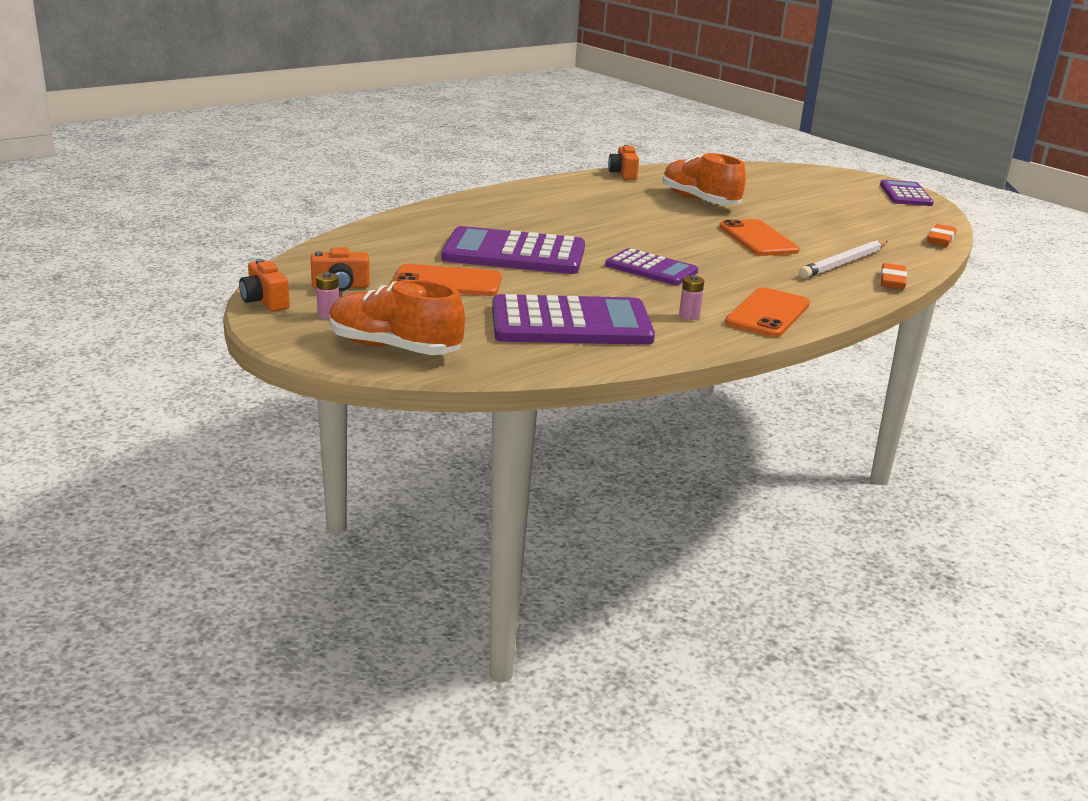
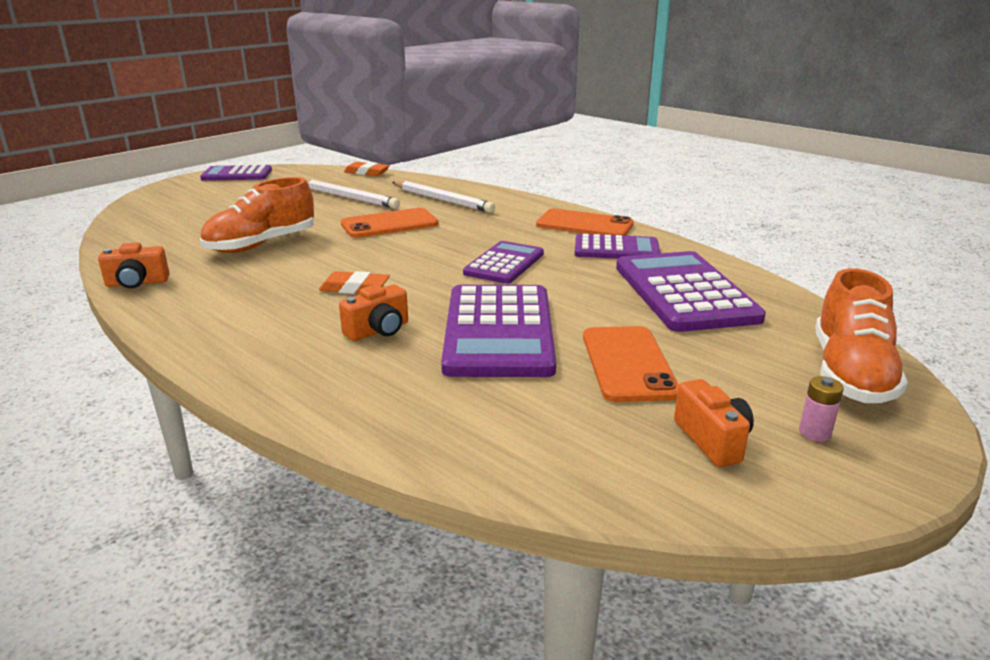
camera: 95 degrees left, 0 degrees up
(265, 301) = (831, 499): orange camera -> orange camera (378, 330)
(689, 316) = (616, 249): pink battery -> purple calculator
(840, 229) = (349, 197): none -> white pencil
(892, 281) = (478, 189): orange eraser -> orange eraser (354, 288)

